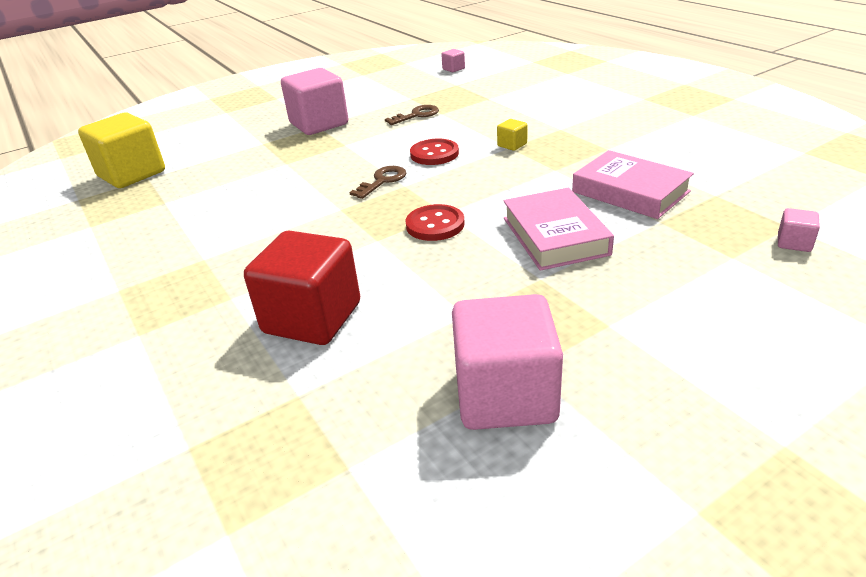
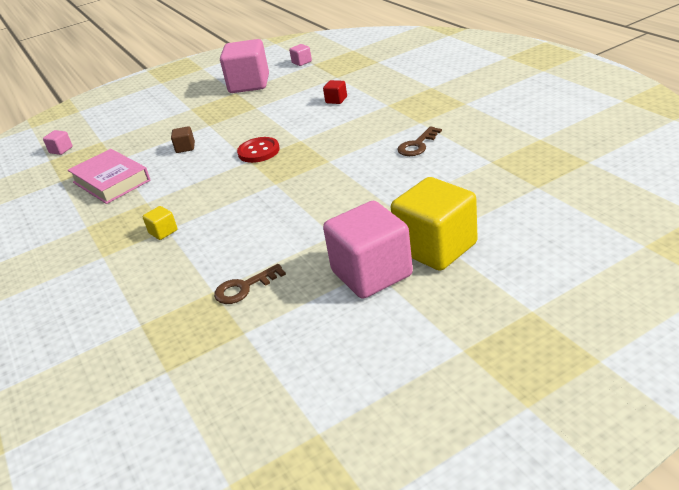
camera: 175 degrees left, 0 degrees up
(132, 174) = (562, 191): yellow cube -> yellow cube (436, 248)
(312, 318) = (336, 100): red cube -> red cube, size x0.42
(382, 181) = (293, 187): brown key -> brown key (417, 145)
(434, 154) = (240, 220): red button -> none
(453, 69) = (148, 435): pink cube -> pink cube (301, 62)
(555, 236) = (185, 148): pink book -> brown cube

